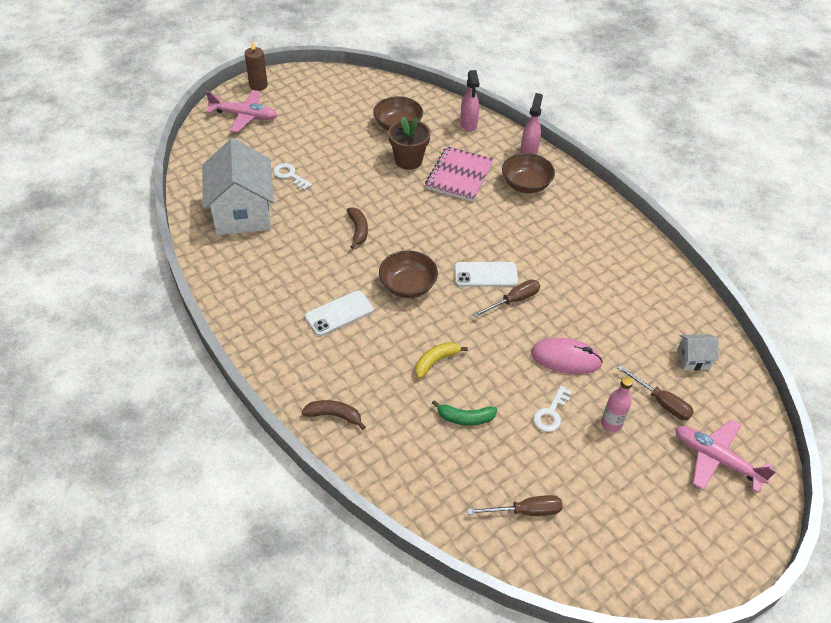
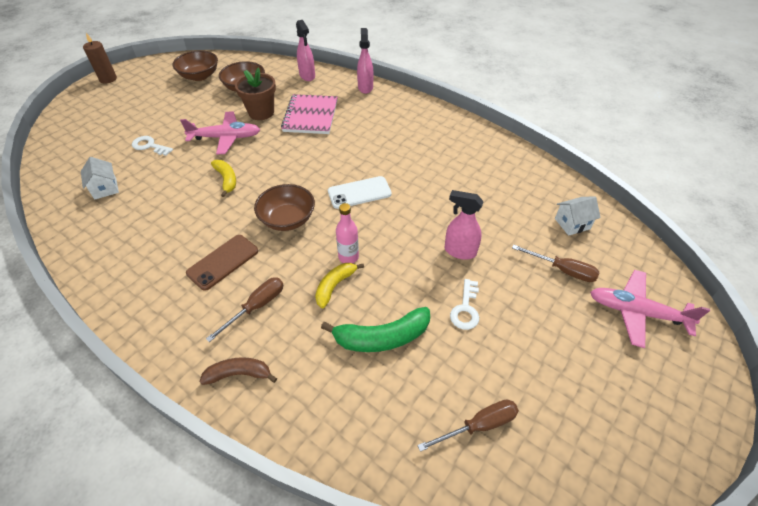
camera: 15 degrees left, 0 degrees up
(243, 213) = (105, 188): white house -> white house, size x0.43
(244, 116) = (97, 105): pink plane -> pink plane (225, 138)
(339, 313) = (223, 262): white phone -> brown phone
(358, 230) = (226, 180): brown banana -> yellow banana
(465, 418) = (382, 337): green banana -> green banana, size x1.56
(513, 300) = (393, 210): brown screwdriver -> brown screwdriver (256, 307)
(526, 184) = (371, 112): brown bowl -> brown bowl (199, 76)
(565, 358) = (459, 251): pink mouse -> pink spray bottle
(611, 423) = (526, 303): pink bottle -> pink bottle (348, 257)

